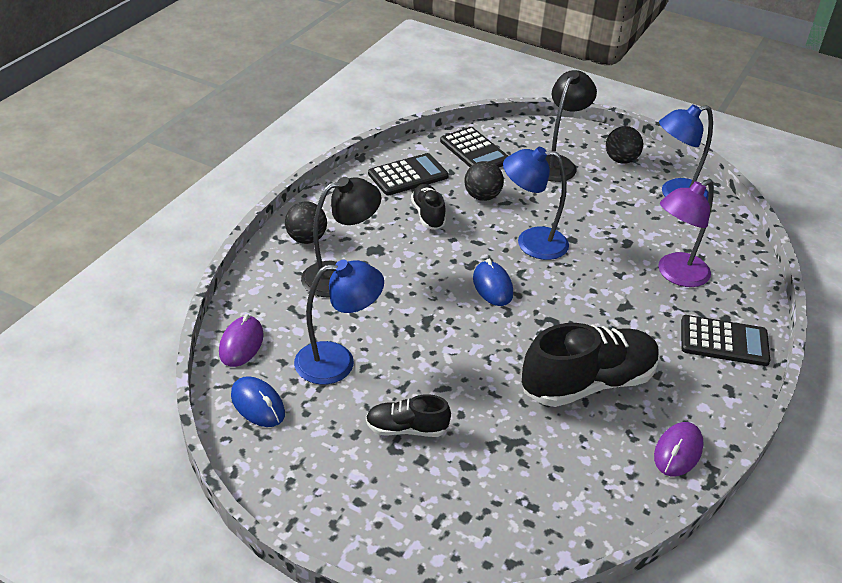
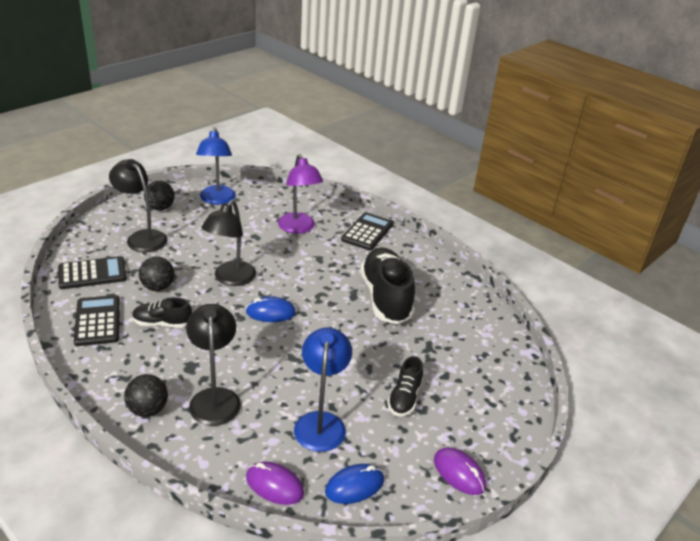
camera: 75 degrees left, 5 degrees down
(531, 242) = (230, 279): blue lamp -> black lamp
(678, 452) = (452, 281): purple mouse -> purple mouse (459, 473)

